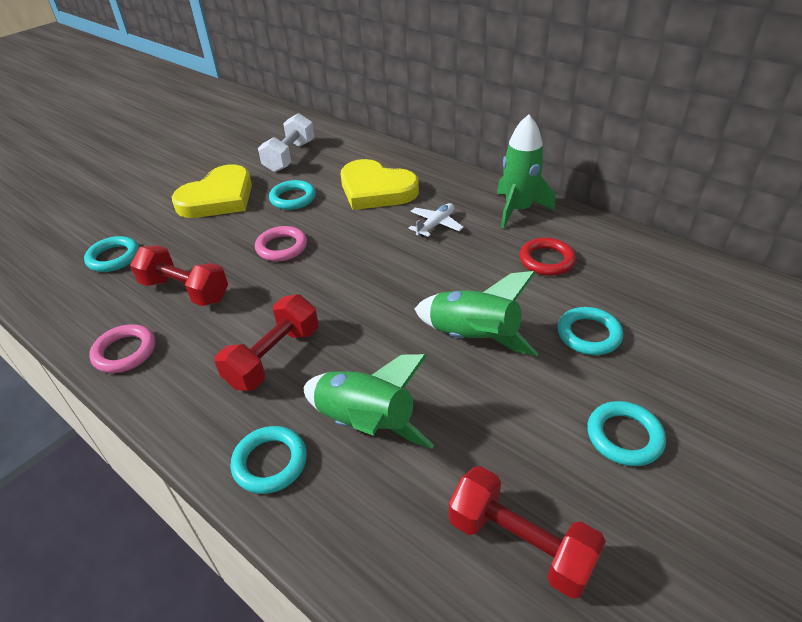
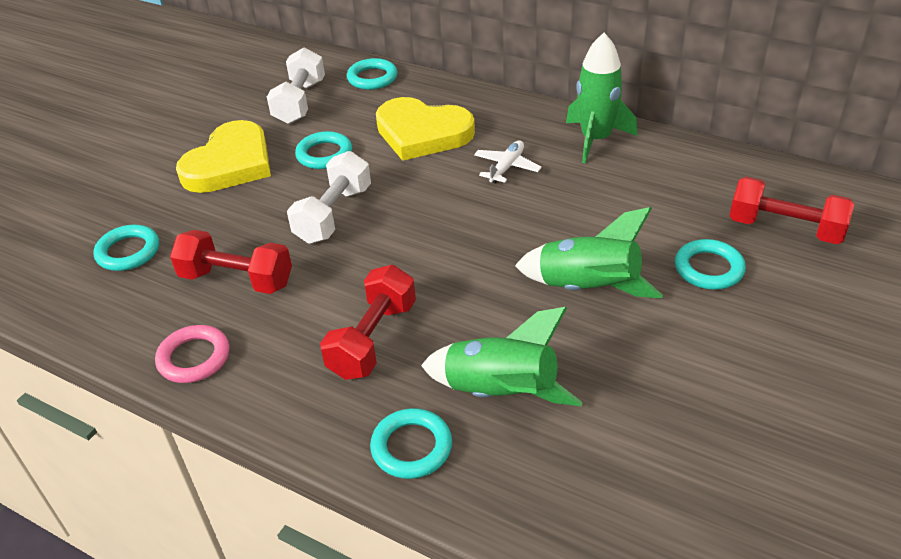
camera: 10 degrees left, 0 degrees up
(282, 247) = (333, 215): pink ring -> white dumbbell
(520, 544) = (693, 481): red dumbbell -> red dumbbell (785, 229)
(546, 260) = (643, 194): red ring -> none
(624, 436) = (769, 366): turquoise ring -> turquoise ring (372, 78)

